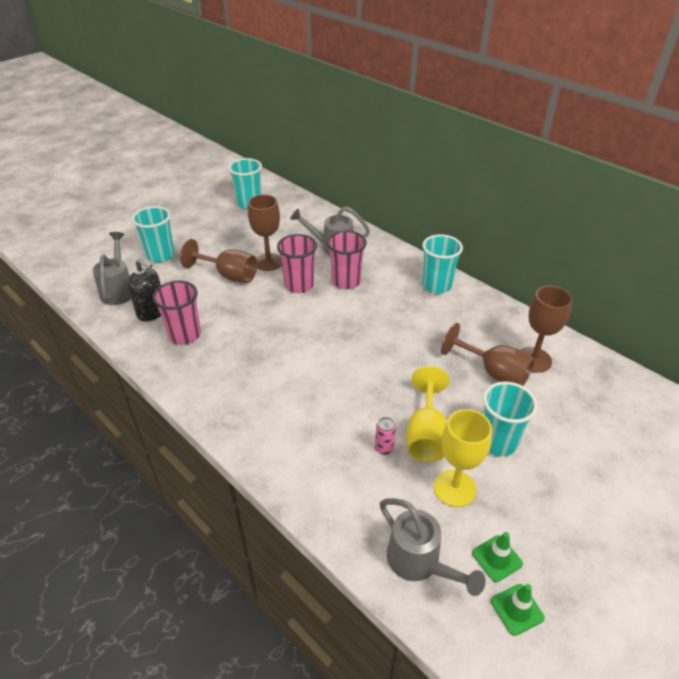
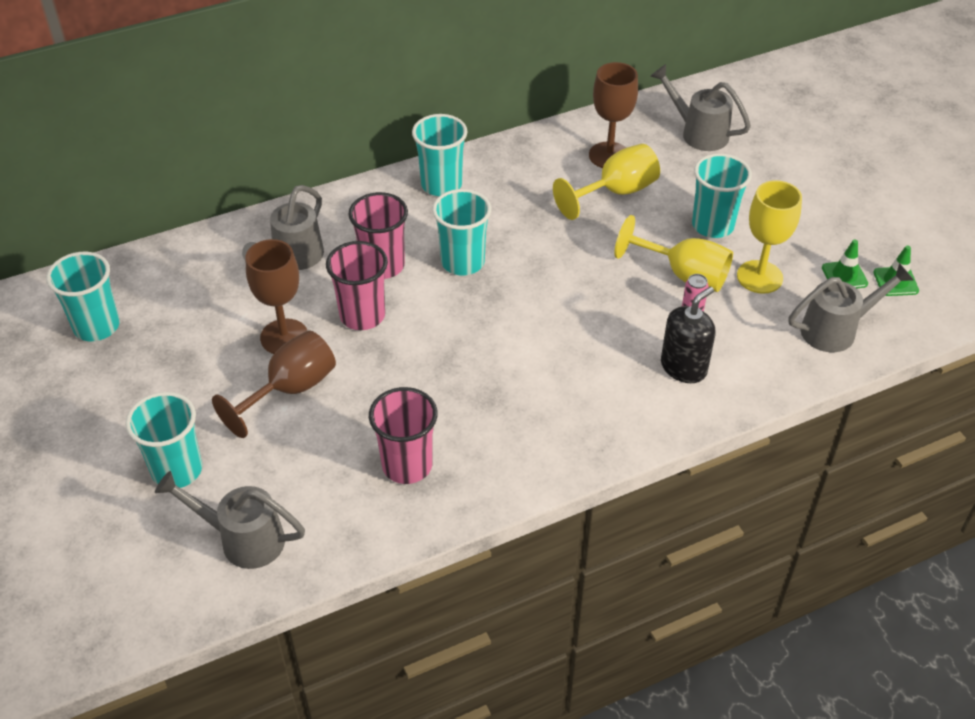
camera: 70 degrees left, 5 degrees up
(152, 312) = (329, 499): black soap dispenser -> black soap dispenser (683, 367)
(369, 313) = (462, 262): none -> turquoise cup
(494, 373) = (616, 192): brown goblet -> yellow goblet
(609, 408) = (698, 133): none -> grey watering can

